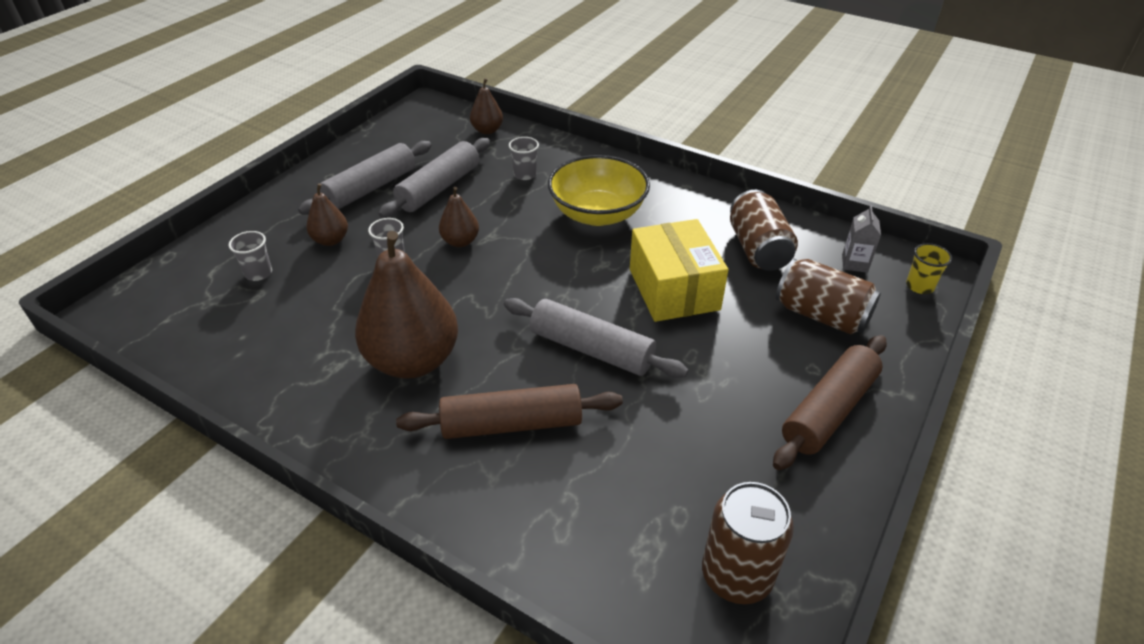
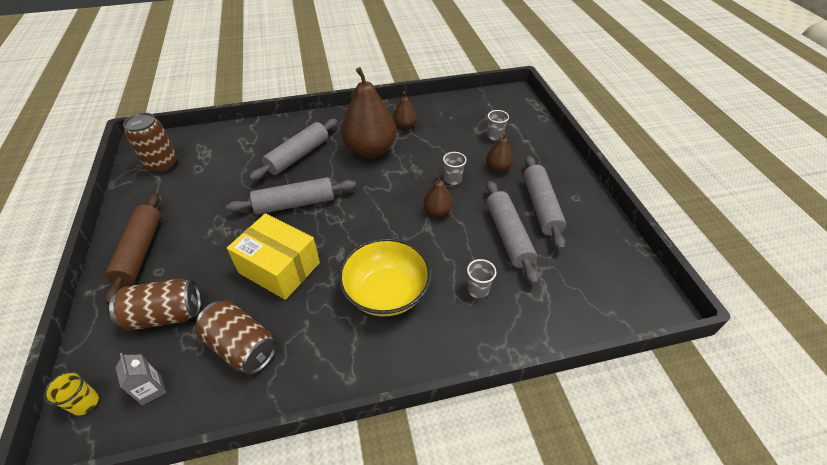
camera: 135 degrees right, 5 degrees up
(487, 130) = (571, 314): brown pear -> brown pear (405, 126)
(512, 424) = (298, 156): brown rolling pin -> grey rolling pin

